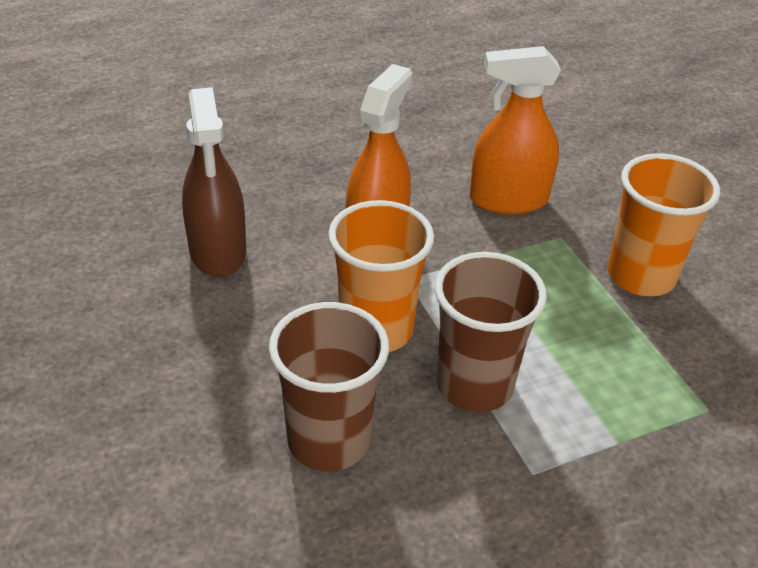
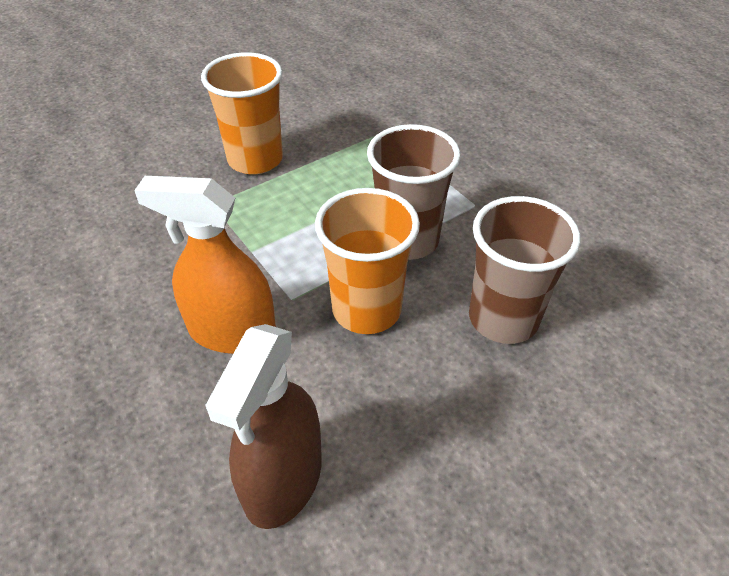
camera: 100 degrees left, 5 degrees up
(218, 251) = (283, 479): brown spray bottle -> brown spray bottle turned 135 degrees clockwise
(508, 200) = (159, 240): orange spray bottle -> none

